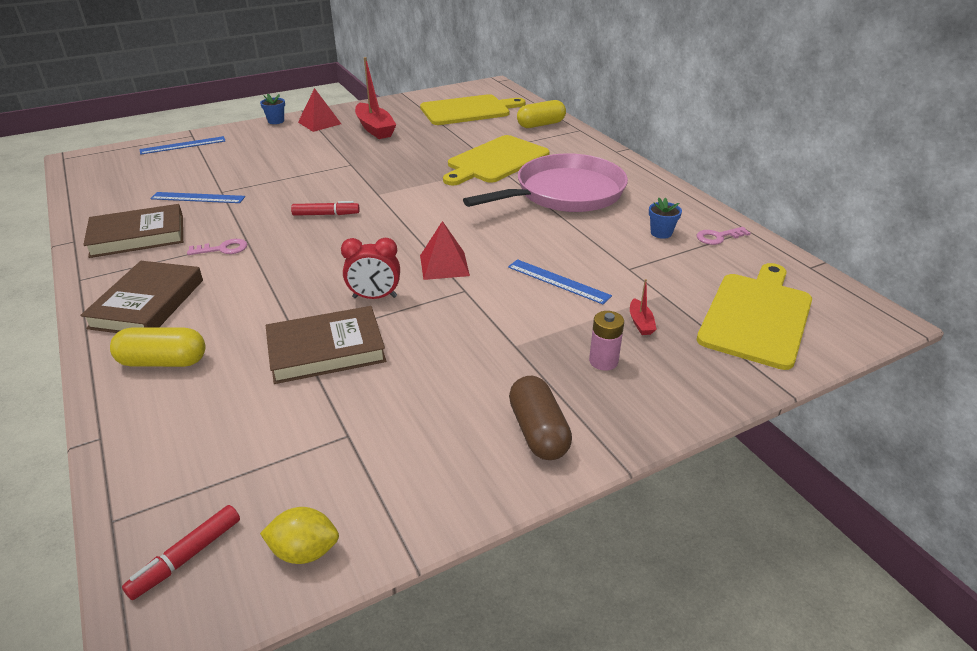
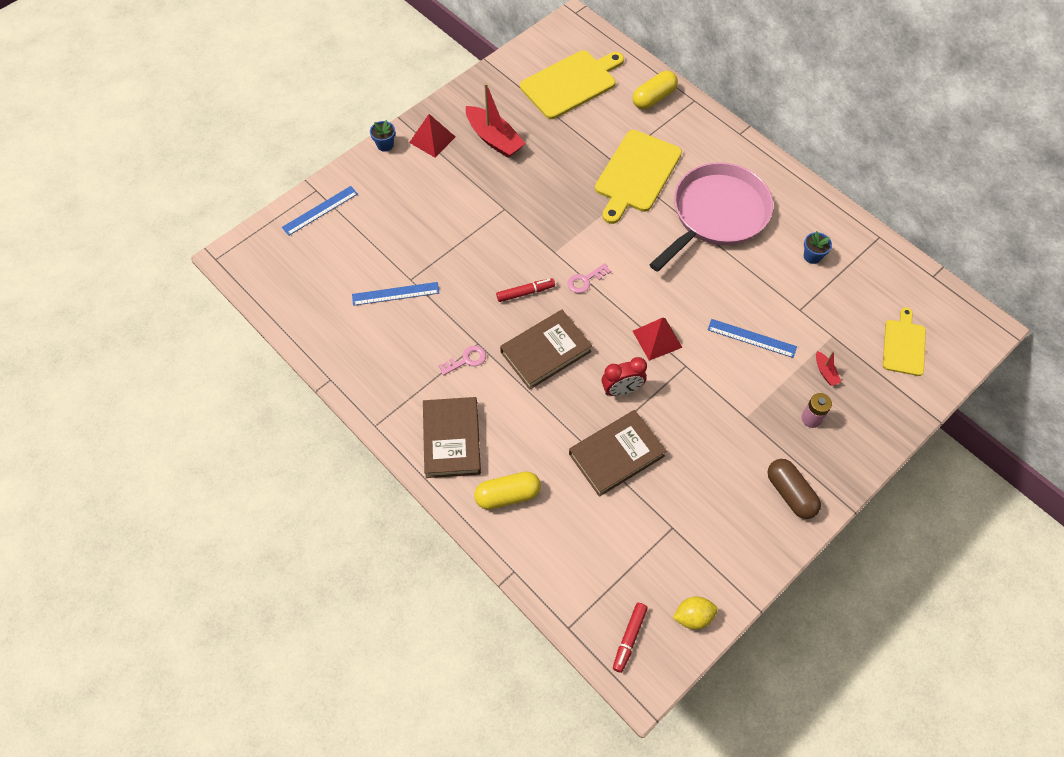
camera: 15 degrees left, 25 degrees up
(138, 236) = (381, 360): brown book -> brown book (545, 352)
(718, 237) = (858, 252): pink key -> pink key (585, 280)
(757, 316) = (904, 345): yellow cutting board -> yellow cutting board, size x0.59

